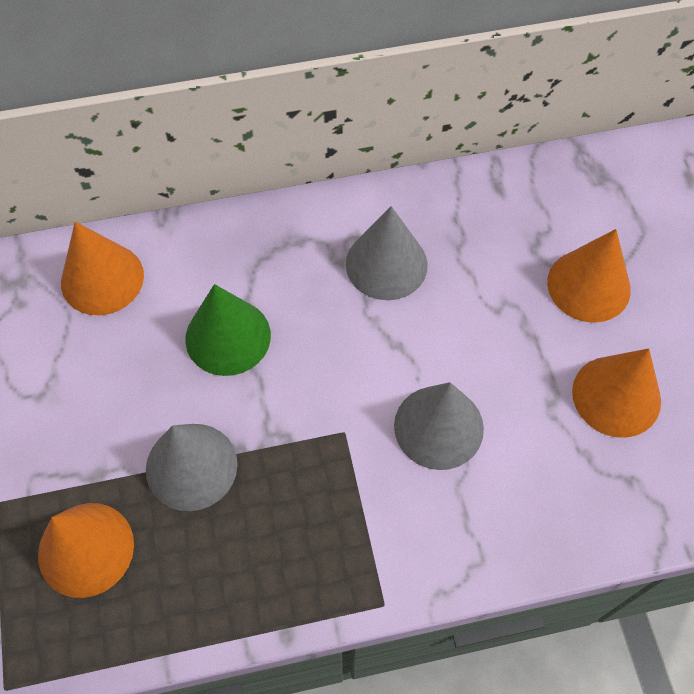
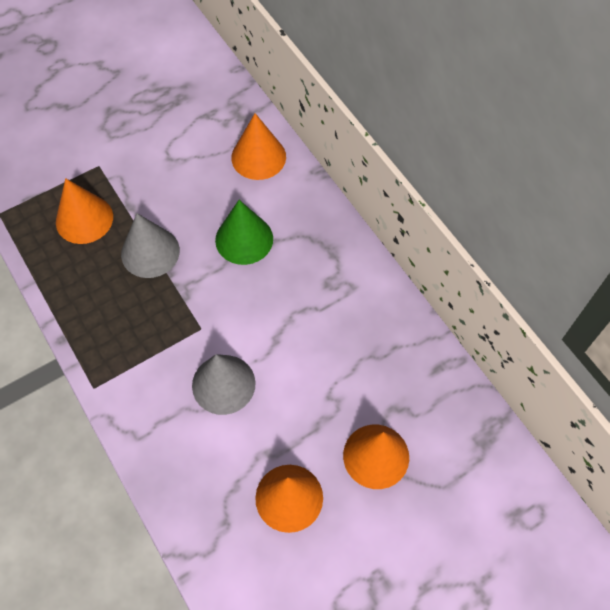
camera: 70 degrees right, 0 degrees up
(386, 264) = (337, 313): grey cone -> none

